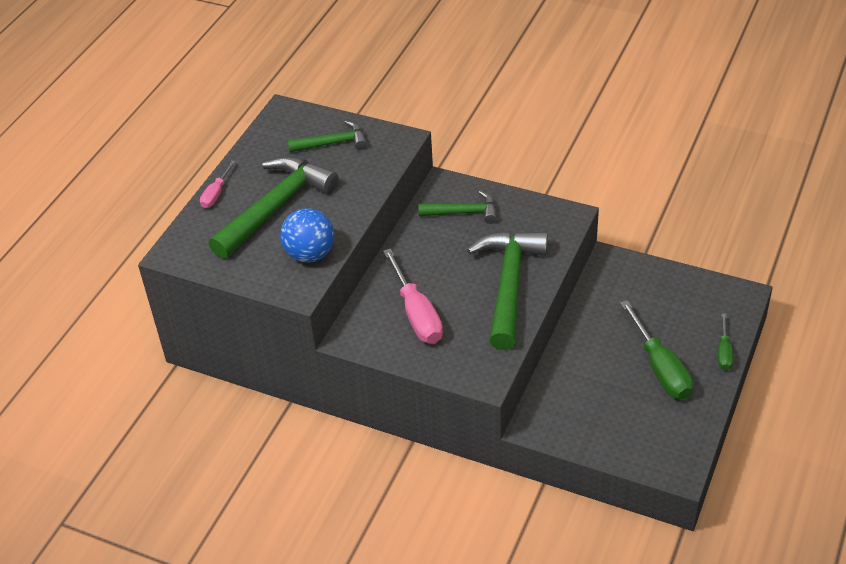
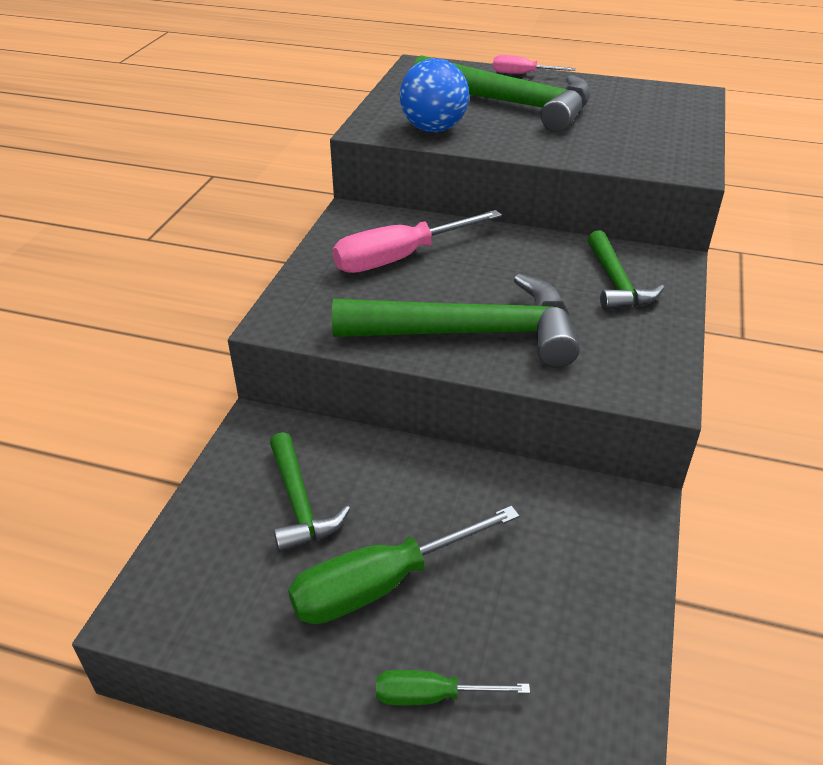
camera: 80 degrees right, 5 degrees down
(333, 143) = (650, 125): green hammer -> green hammer (299, 503)

